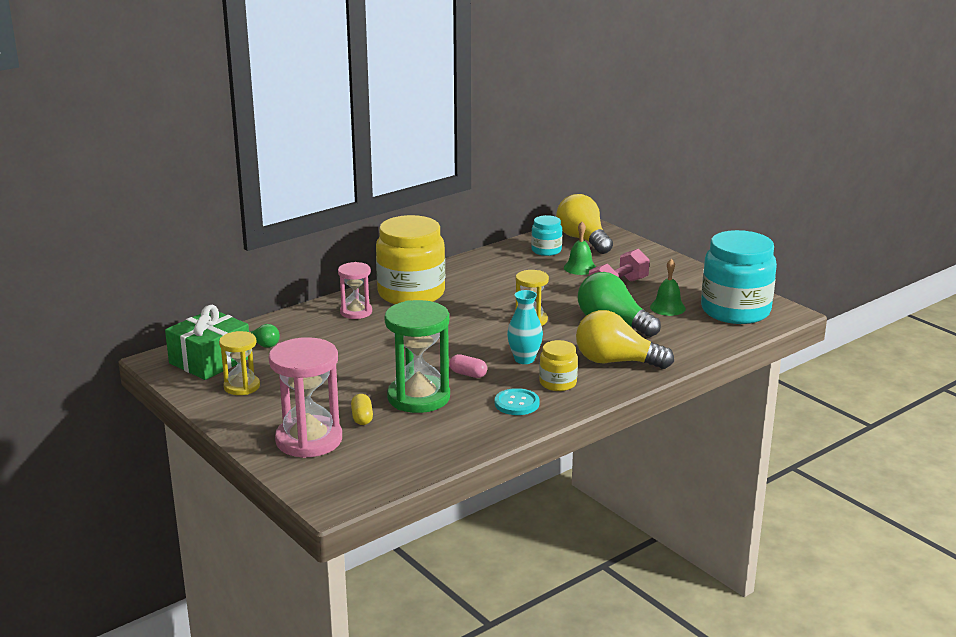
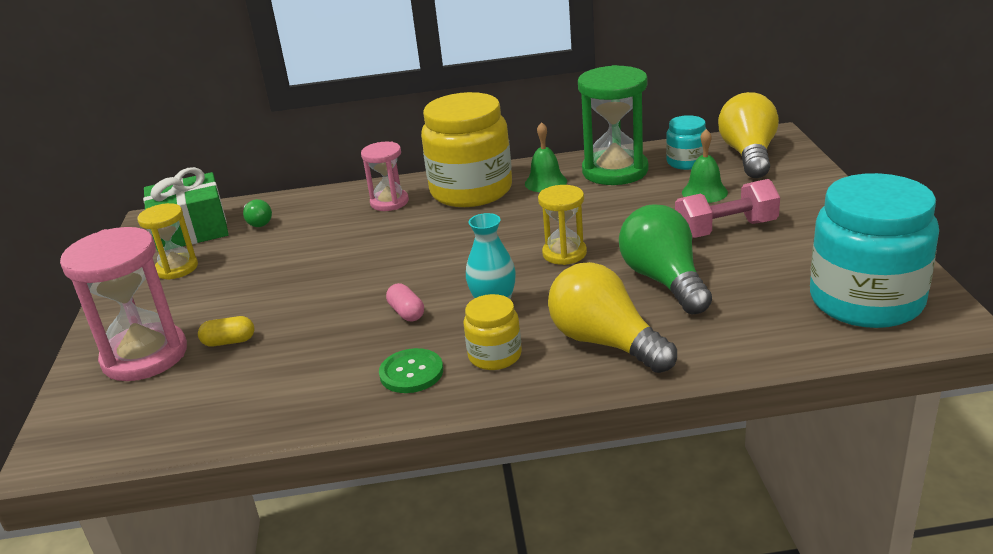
camera: 35 degrees right, 5 degrees up
(362, 418) = (229, 342): yellow capsule -> yellow capsule turned 60 degrees clockwise
(418, 397) = (317, 331): green hourglass -> green hourglass (615, 171)
(517, 403) = (411, 373): turquoise button -> green button
(667, 307) = (765, 273): green bell -> green bell (545, 182)

